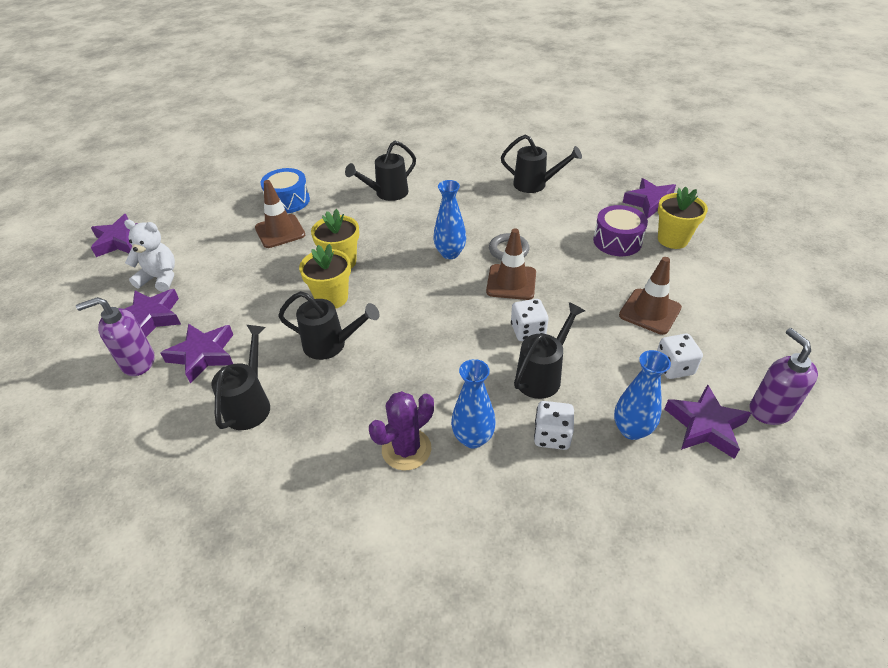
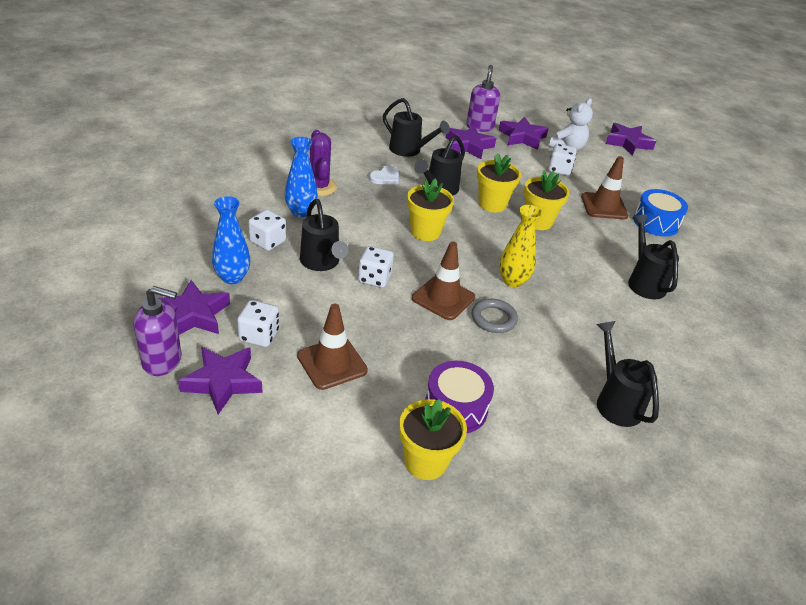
camera: 110 degrees right, 5 degrees down
(220, 272) = (559, 170): none -> white dice
(336, 398) = (385, 177): none -> white heart
(423, 326) = (425, 232): none -> yellow flower pot
(450, 253) = (512, 281): blue vase -> yellow vase
(535, 184) = (615, 402): black watering can -> black watering can turned 120 degrees clockwise
(651, 203) = (514, 495): purple star -> purple star (223, 382)

